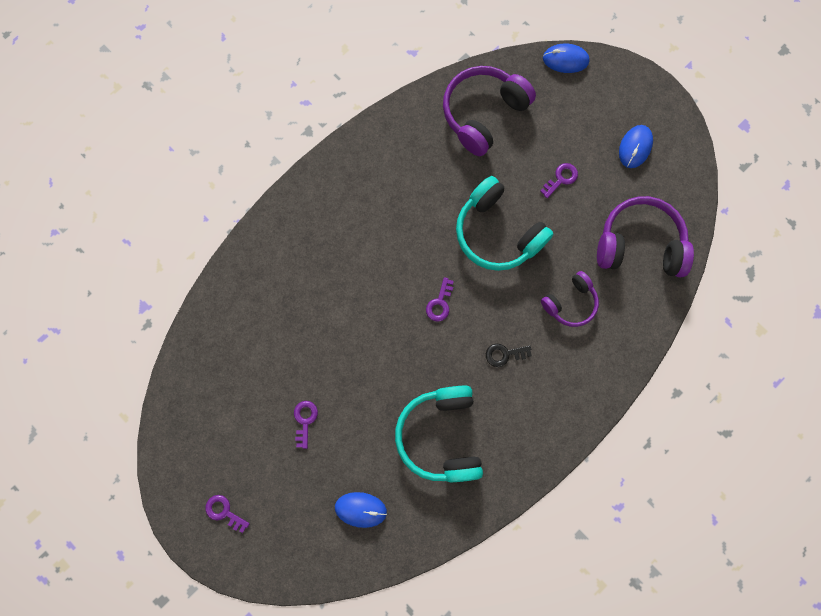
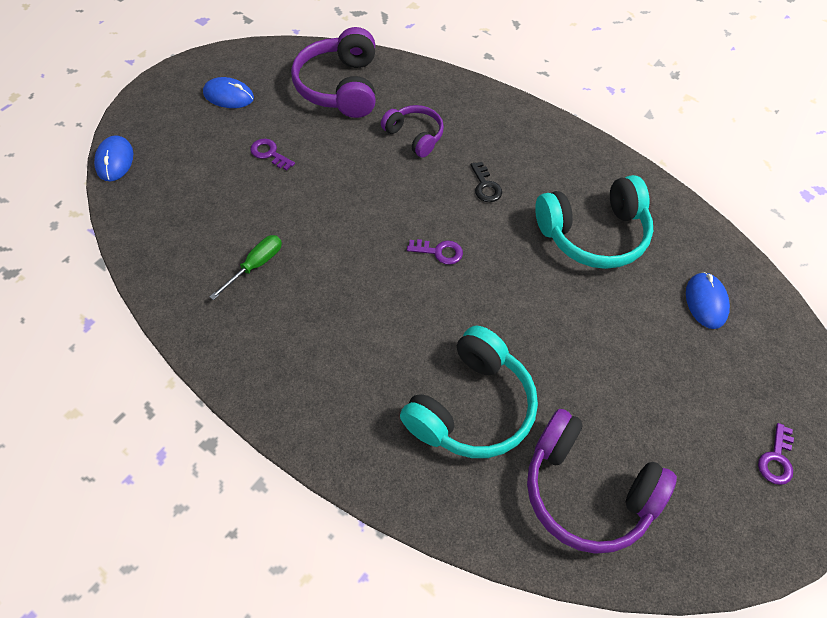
camera: 100 degrees left, 20 degrees down
(305, 420) = (625, 379): purple key -> none
(445, 164) = (255, 265): none -> green screwdriver
(483, 114) = (185, 233): purple headphones -> purple headphones (587, 491)
(497, 232) = (342, 205): turquoise headphones -> turquoise headphones (471, 407)

